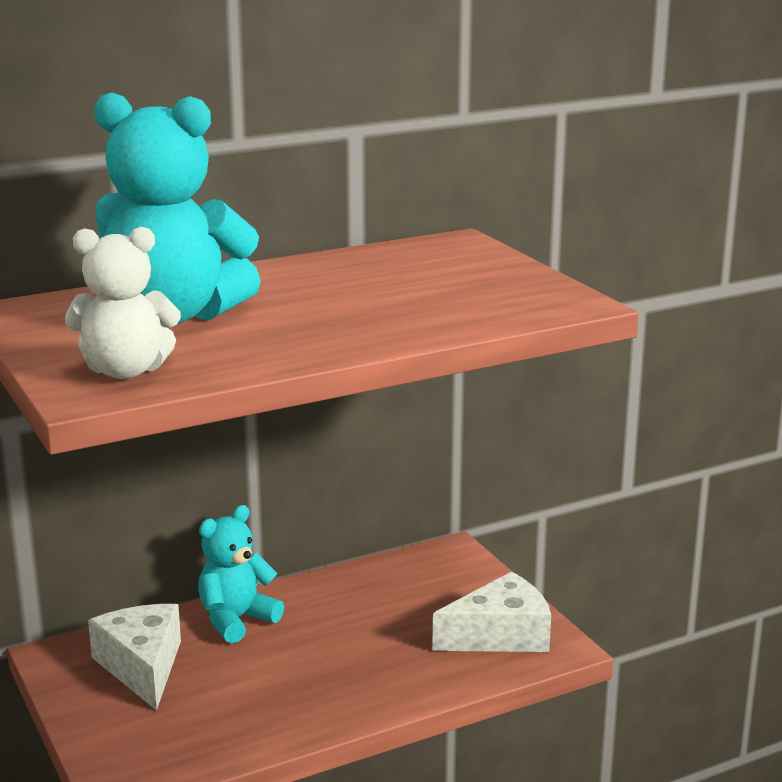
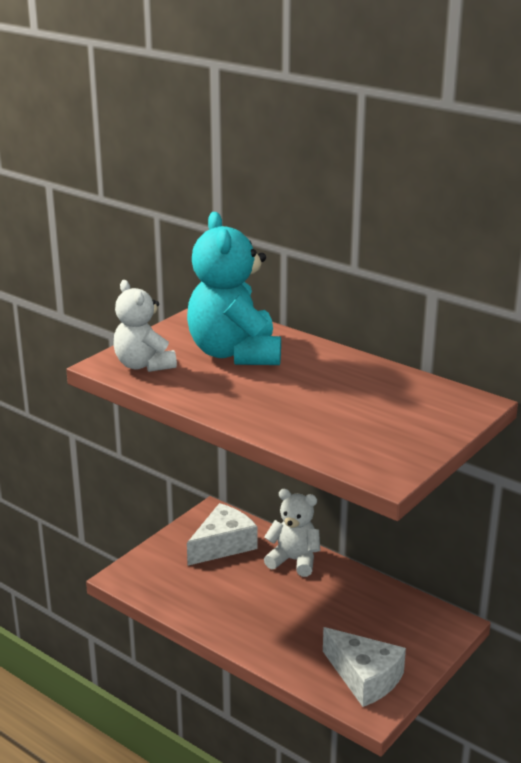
camera: 65 degrees right, 5 degrees up
(236, 620) = (294, 560): turquoise teddy bear -> white teddy bear

